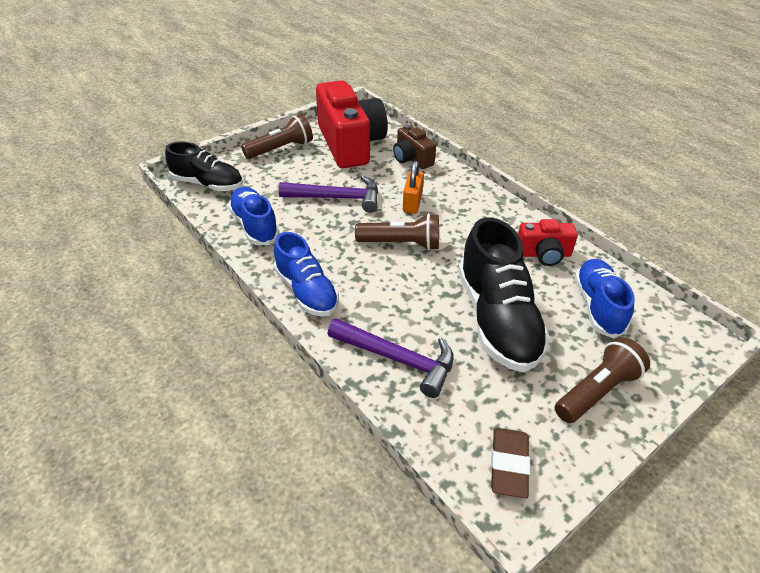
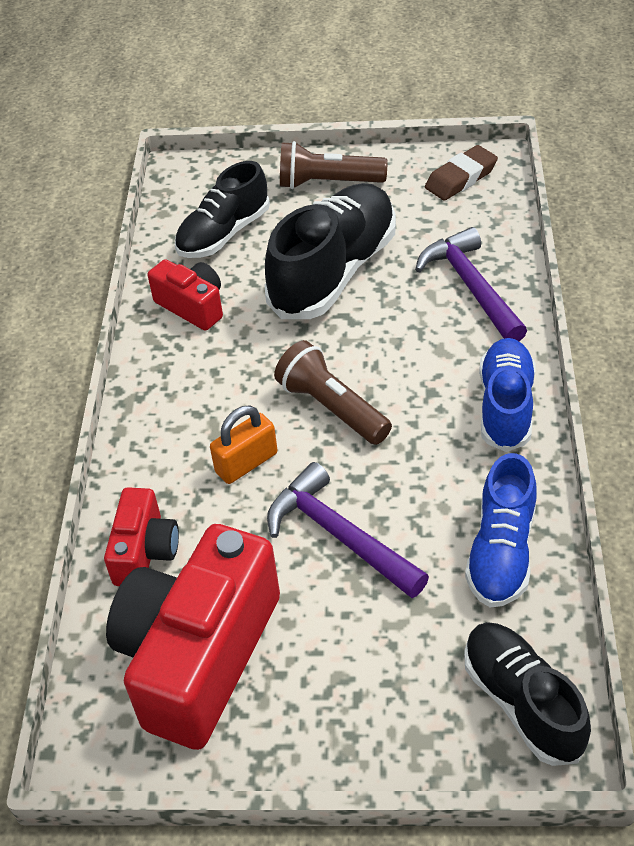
camera: 135 degrees left, 5 degrees up
(281, 149) = (328, 725): brown flashlight -> none
(412, 159) = (145, 551): brown camera -> red camera
(598, 306) = (224, 234): blue shoe -> black shoe

